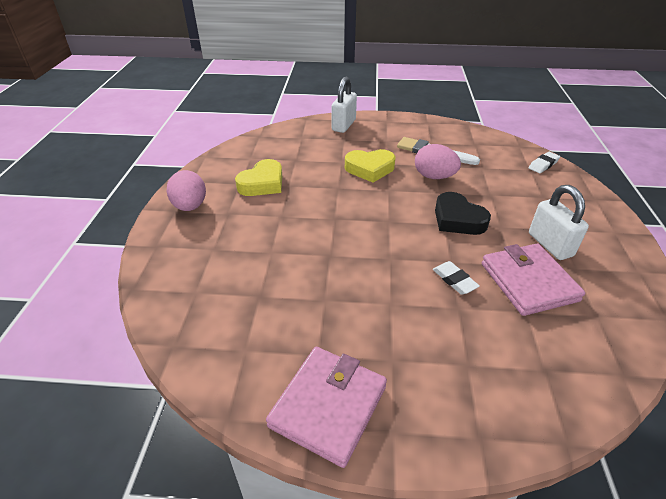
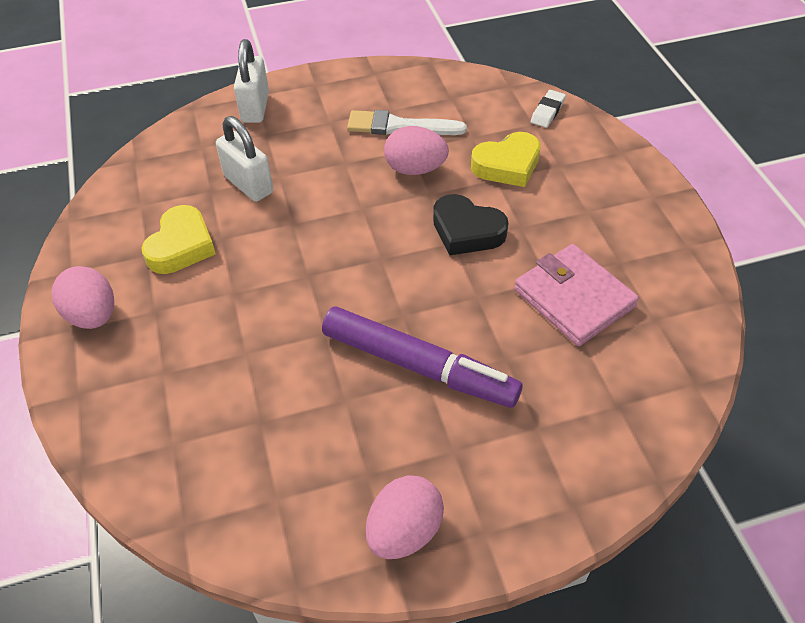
camera: 20 degrees left, 10 degrees up
(328, 406) = (404, 531): pink wallet -> pink egg
(370, 169) = (324, 179): yellow heart -> yellow heart (507, 165)
(388, 293) = (419, 366): none -> purple marker
(454, 280) = (490, 322): white eraser -> none
(550, 245) = (585, 237): white padlock -> white padlock (249, 184)

